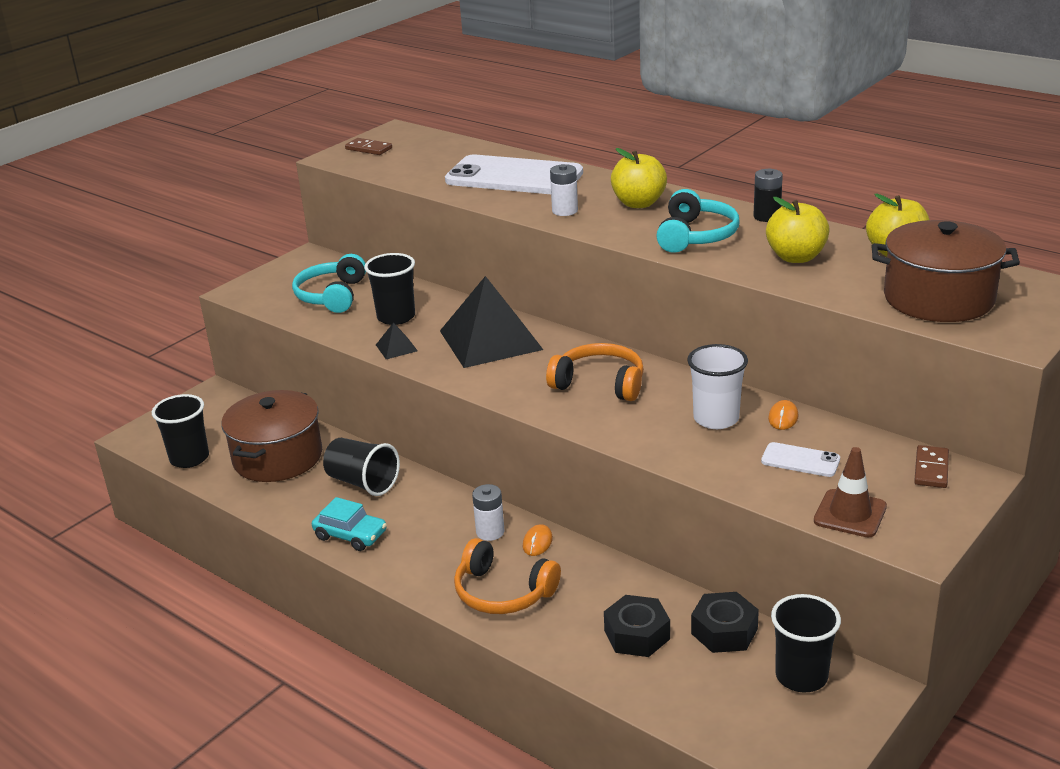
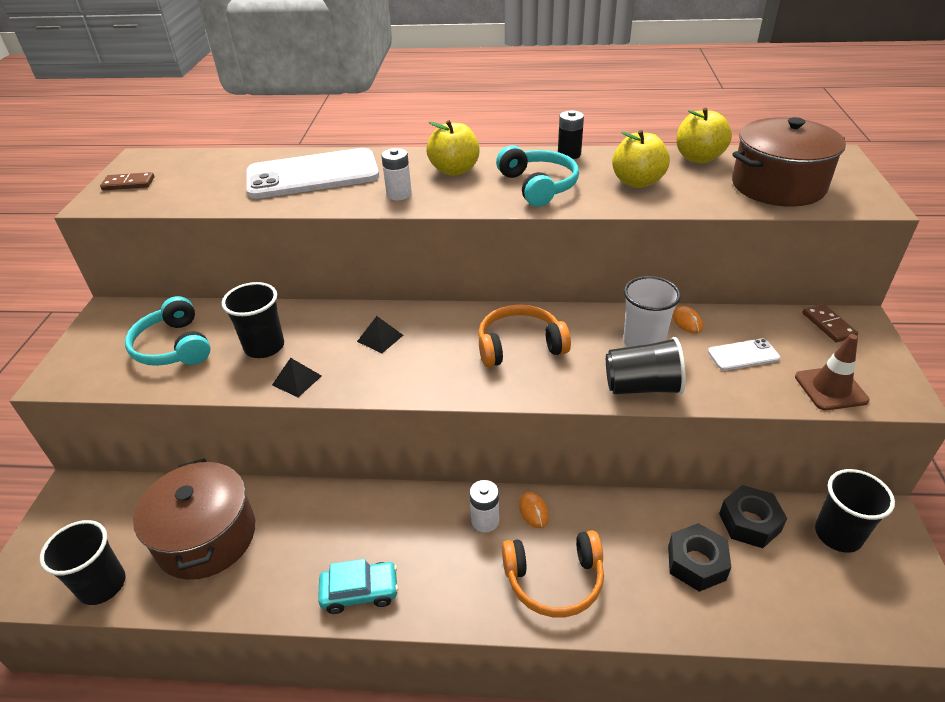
camera: 35 degrees left, 10 degrees up
(362, 482) = (320, 525): black cup -> black cup (642, 387)
(490, 340) = (380, 338): black pyramid -> black pyramid, size x0.41

